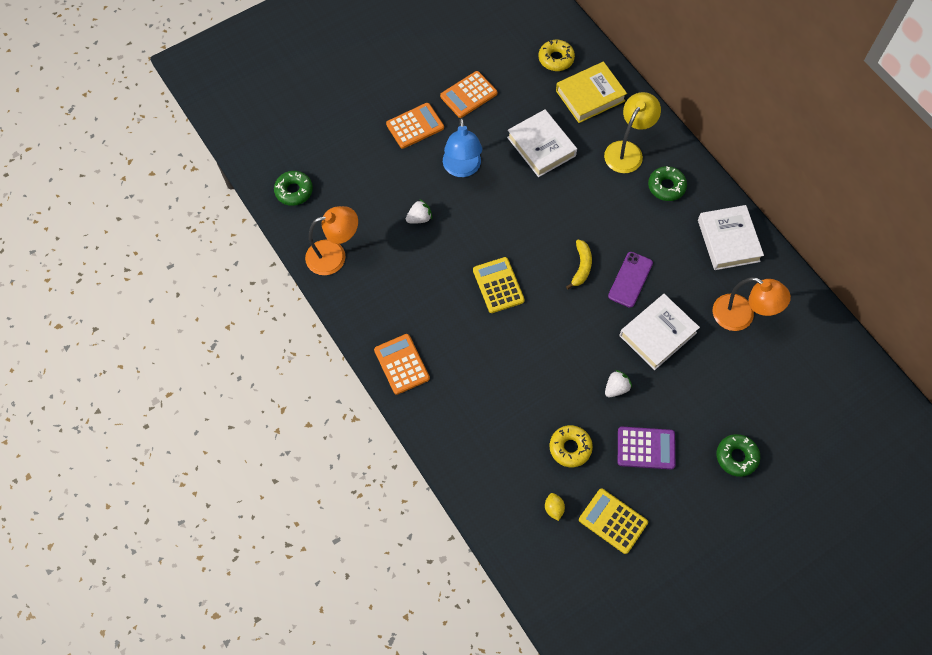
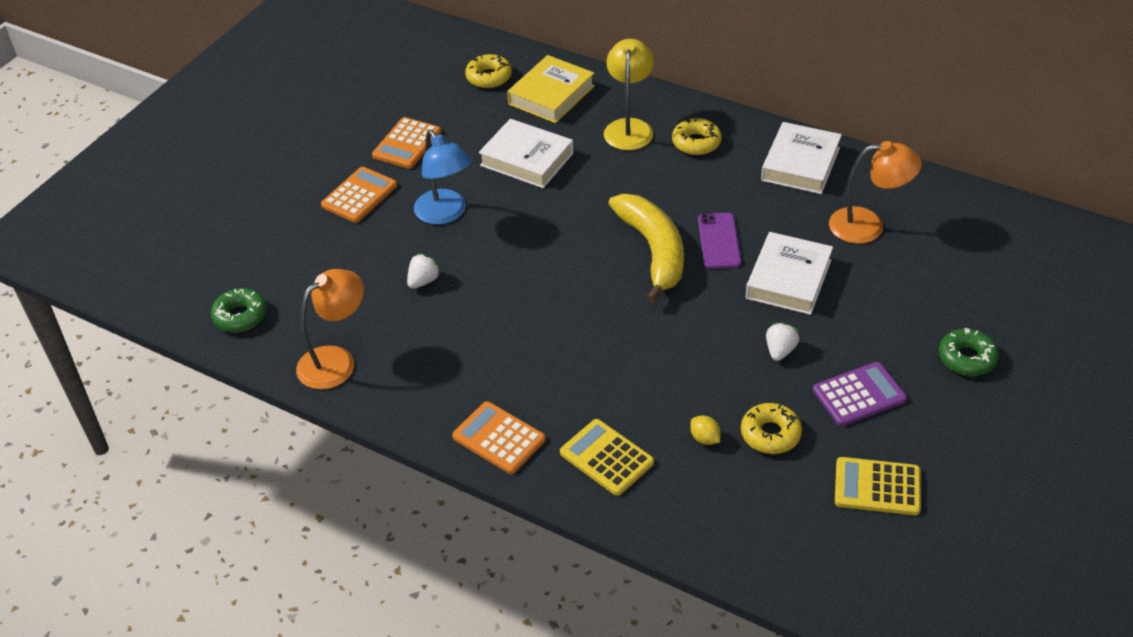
camera: 25 degrees left, 20 degrees down
(498, 285) = (567, 308): yellow calculator -> yellow calculator (606, 458)
(554, 508) = (797, 507): yellow lemon -> yellow lemon (705, 438)
(581, 267) = (654, 251): yellow banana -> yellow banana, size x2.00
(666, 186) = (696, 143): green donut -> yellow donut
(728, 240) = (800, 164): white book -> white book turned 60 degrees clockwise

